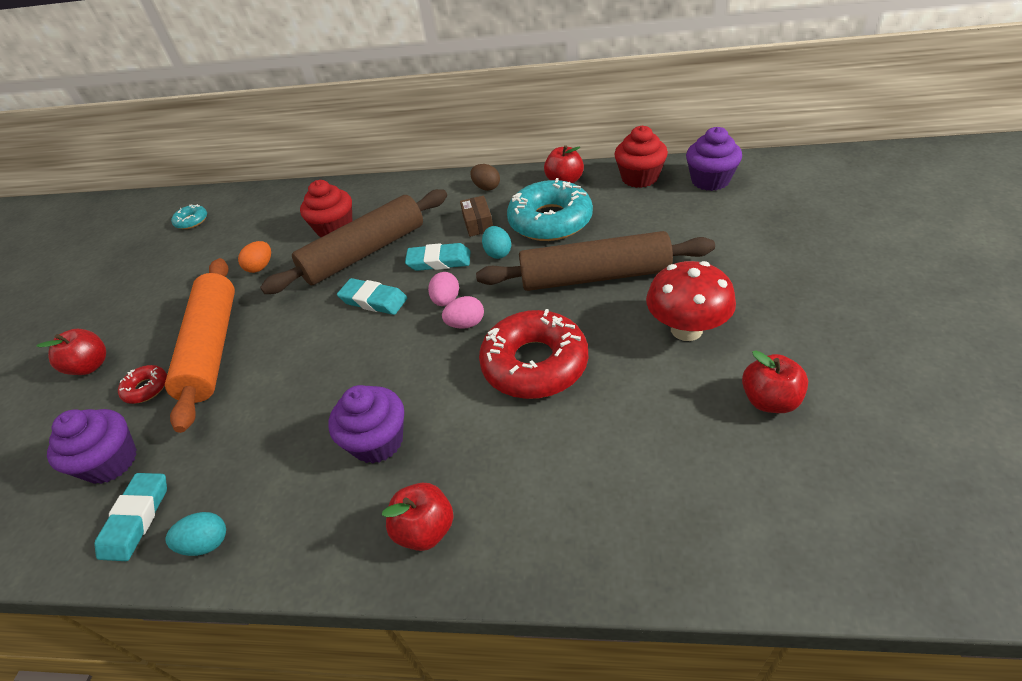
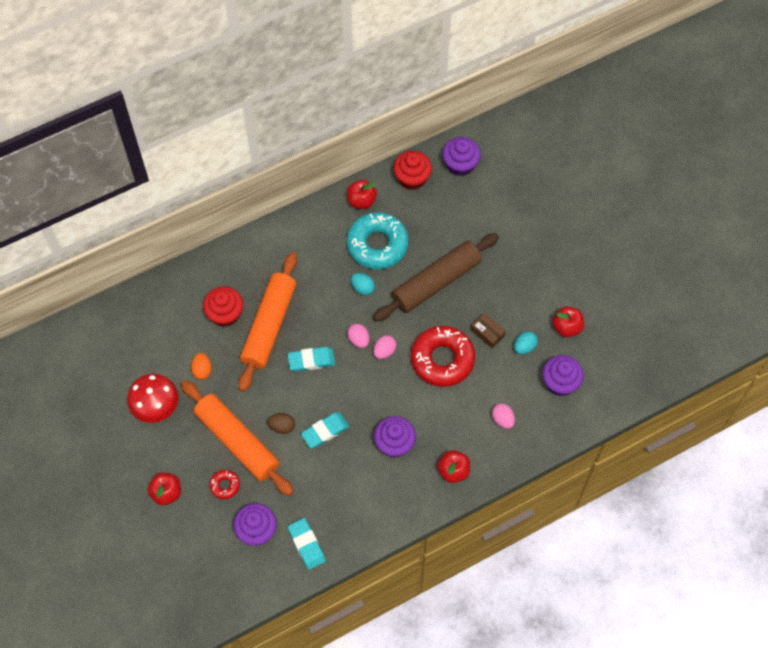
camera: 40 degrees left, 20 degrees up
(192, 221) = (92, 355): turquoise donut -> none
(206, 543) = (356, 533): turquoise egg -> turquoise egg (524, 347)
(365, 253) = (269, 326): brown rolling pin -> orange rolling pin
(439, 261) = (328, 311): turquoise eraser -> turquoise eraser (325, 431)
(478, 223) = (329, 266): brown box -> brown box (487, 333)
(486, 187) = (308, 228): brown egg -> brown egg (282, 426)
(567, 489) = (502, 419): none -> pink egg
(686, 329) = (508, 300): red mushroom -> red mushroom (156, 407)
(710, 479) = (560, 382): none -> purple cupcake

